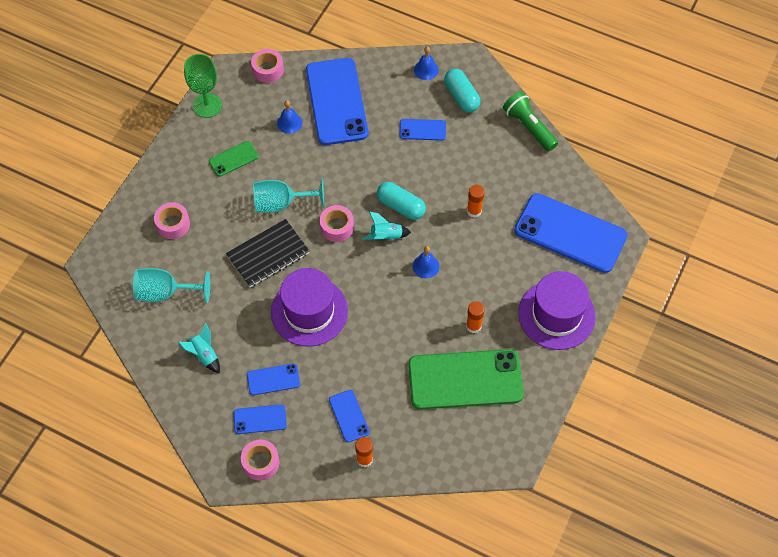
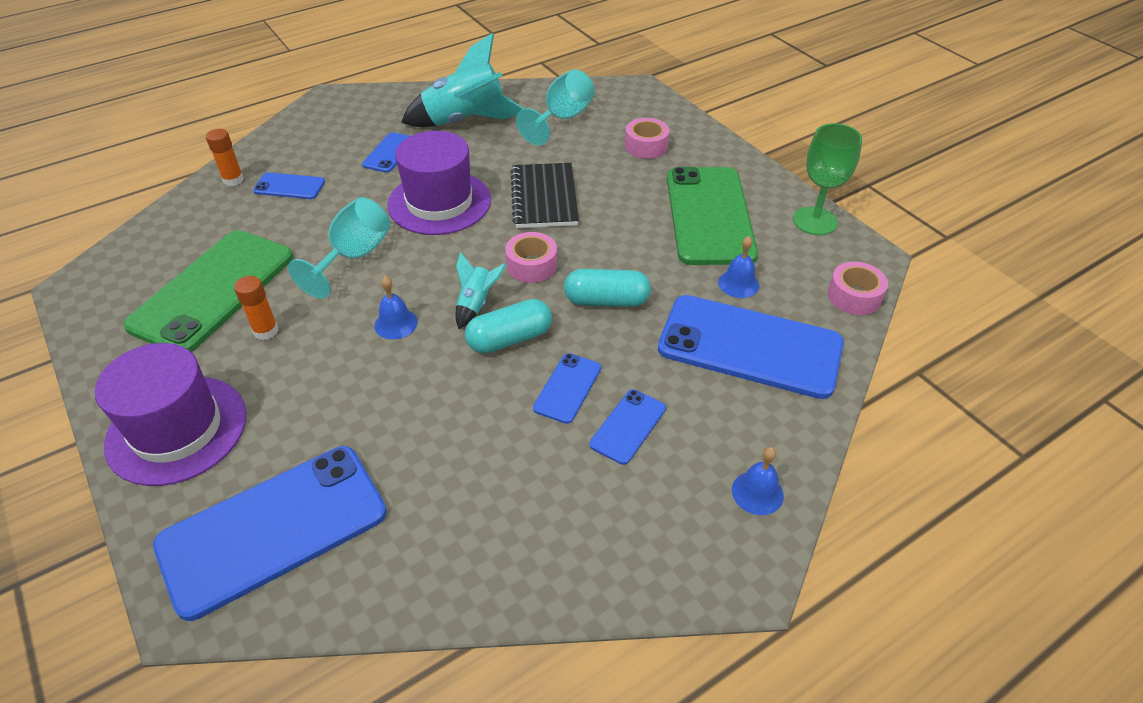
camera: 120 degrees right, 15 degrees down
(204, 355) = (465, 121): turquoise rocket -> turquoise rocket, size x2.06
(233, 159) = (709, 215): green phone -> green phone, size x2.18
(260, 419) = (358, 132): blue phone -> blue phone (567, 388)
(261, 462) = (316, 119): pink tape -> none
(281, 203) = (608, 231): turquoise goblet -> turquoise goblet (354, 256)
(461, 96) = (665, 517): turquoise capsule -> turquoise capsule (606, 301)
(474, 211) = (429, 418): orange glue stick -> none
(528, 127) = (526, 592): green flashlight -> none

